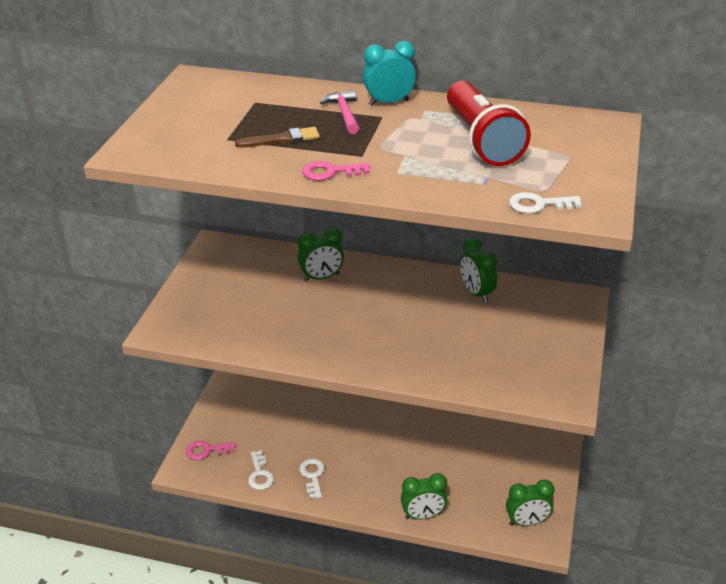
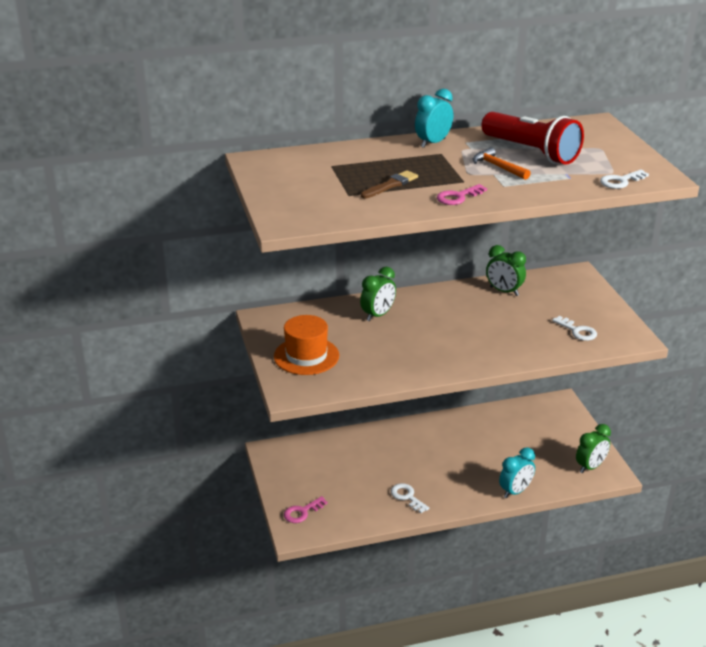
camera: 30 degrees left, 5 degrees down
(212, 298) = (306, 356): none -> orange hat
(260, 474) = (364, 512): white key -> white key (577, 331)
(344, 114) = (411, 157): pink hammer -> none
(420, 148) = (498, 167): none -> orange hammer
(423, 515) = (515, 491): green clock -> turquoise clock

